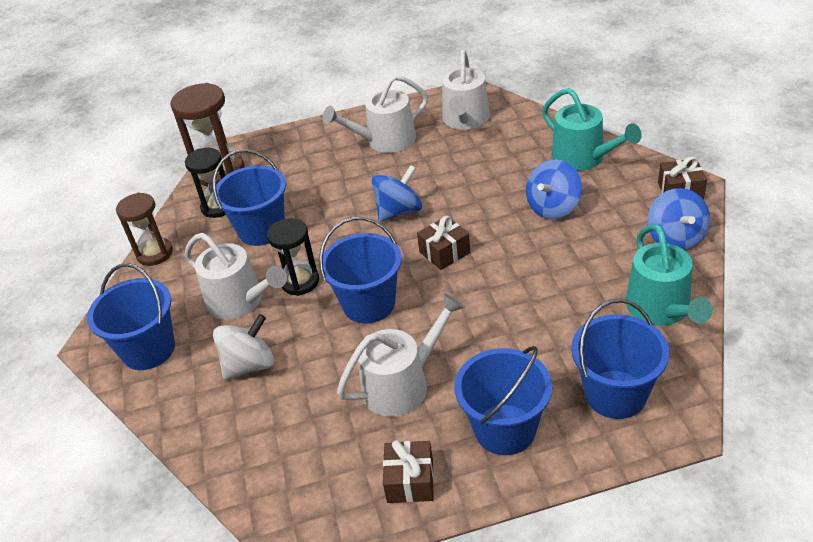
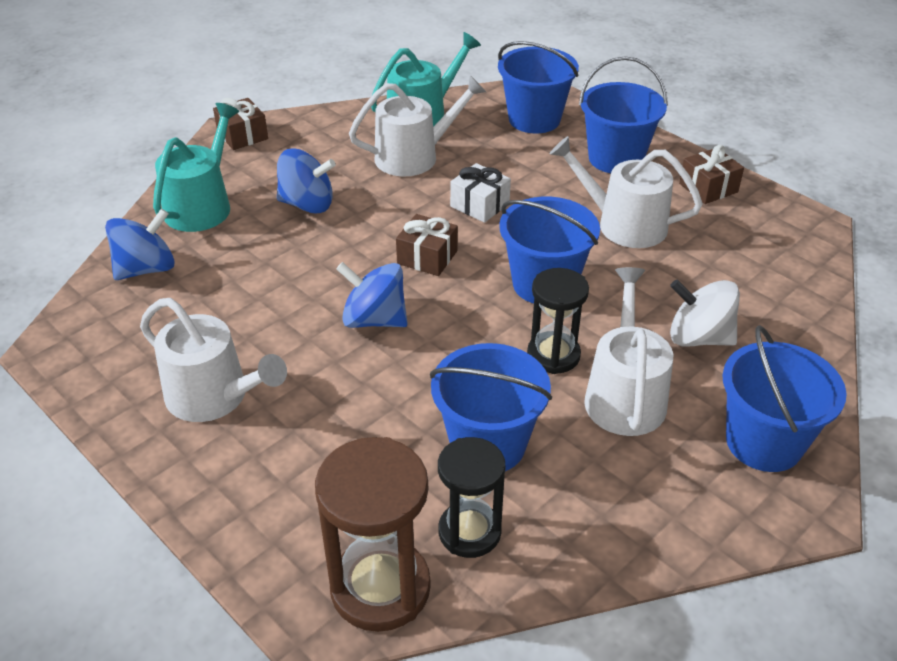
camera: 125 degrees left, 0 degrees up
(155, 253) = (618, 553): brown hourglass -> none
(465, 120) = (135, 328): white watering can -> white watering can (414, 156)
(491, 302) = (479, 205): none -> white gift
(675, 238) = (321, 126): blue spinning top -> blue spinning top (146, 269)

